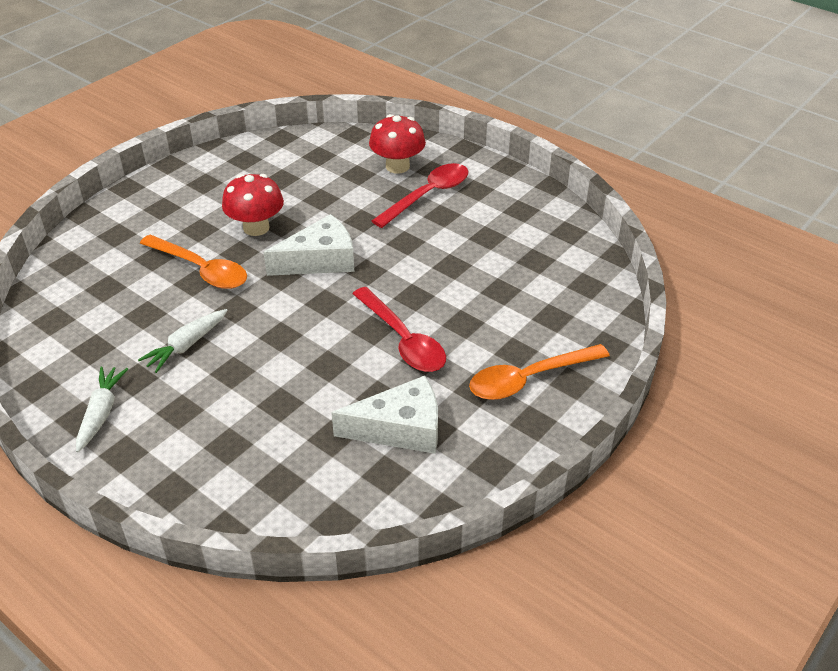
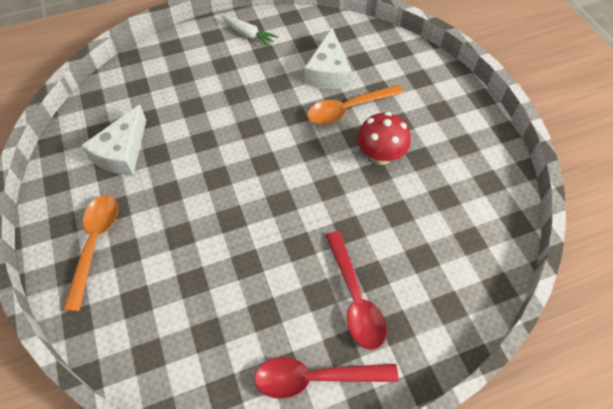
camera: 120 degrees right, 15 degrees up
(186, 345) = (275, 81): white carrot -> none
(320, 260) = (313, 178): white cheese -> white cheese (328, 72)
(397, 166) = (418, 297): red mushroom -> none
(403, 340) = (192, 189): red spoon -> red spoon (316, 378)

